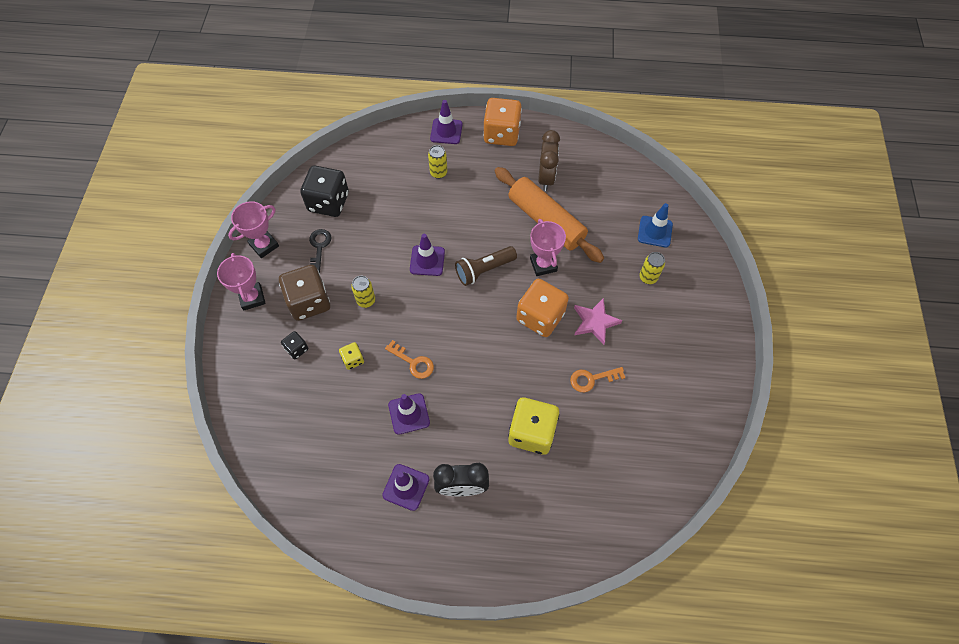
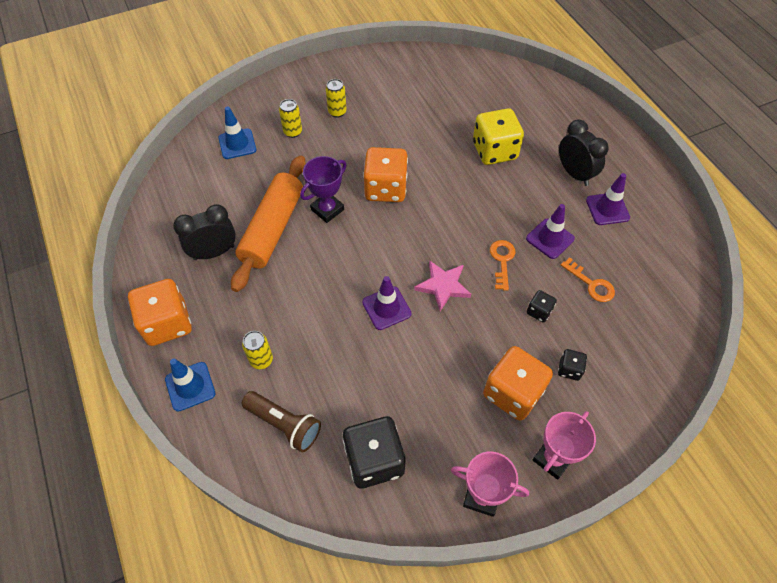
camera: 120 degrees left, 5 degrees down
(309, 302) = (512, 393): brown dice -> orange dice
(319, 247) = (441, 428): black key -> none
(353, 359) = (539, 311): yellow dice -> black dice
(366, 300) = (471, 338): yellow can -> yellow can (337, 112)
(446, 131) = (190, 386): purple traffic cone -> blue traffic cone
(484, 270) = (365, 253): brown flashlight -> brown flashlight (284, 424)
(543, 264) = (327, 209): pink trophy -> purple trophy
(546, 178) = (214, 252): brown clock -> black clock
(592, 379) = (419, 133): orange key -> orange key (591, 284)
(595, 322) = (364, 150): pink star -> pink star (443, 286)

